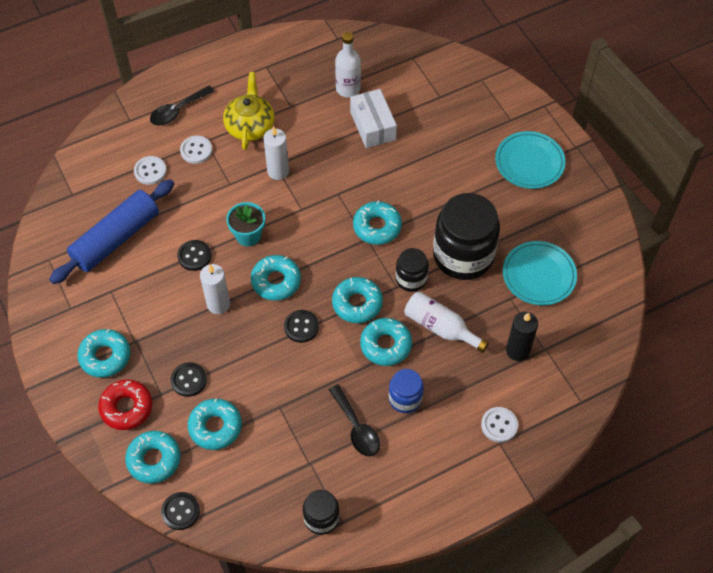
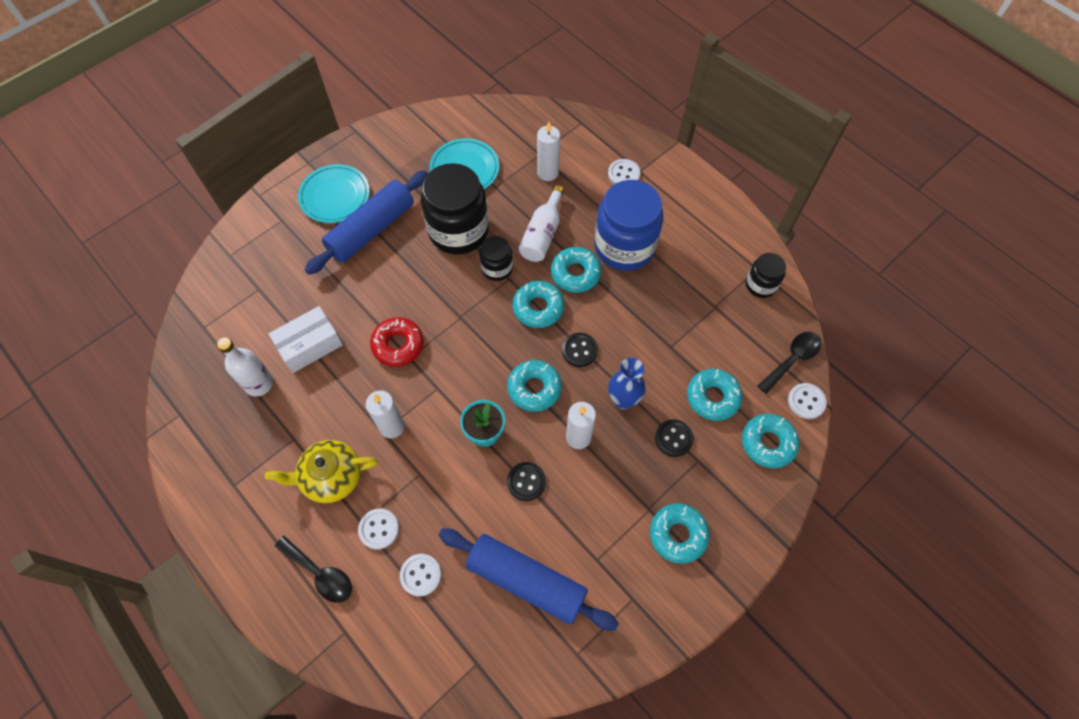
camera: 105 degrees left, 5 degrees up
(126, 407) = (726, 490): red donut -> red donut (398, 345)
(180, 511) = (806, 401): black button -> white button
(240, 349) = (623, 400): none -> blue vase
(356, 428) = (667, 278): black spoon -> black spoon (792, 359)
(377, 227) = (443, 311): turquoise donut -> none
(405, 399) = (624, 246): blue jar -> blue jar, size x1.96
(483, 185) = (371, 229): none -> blue rolling pin
(517, 351) = (548, 172): black candle -> white candle

